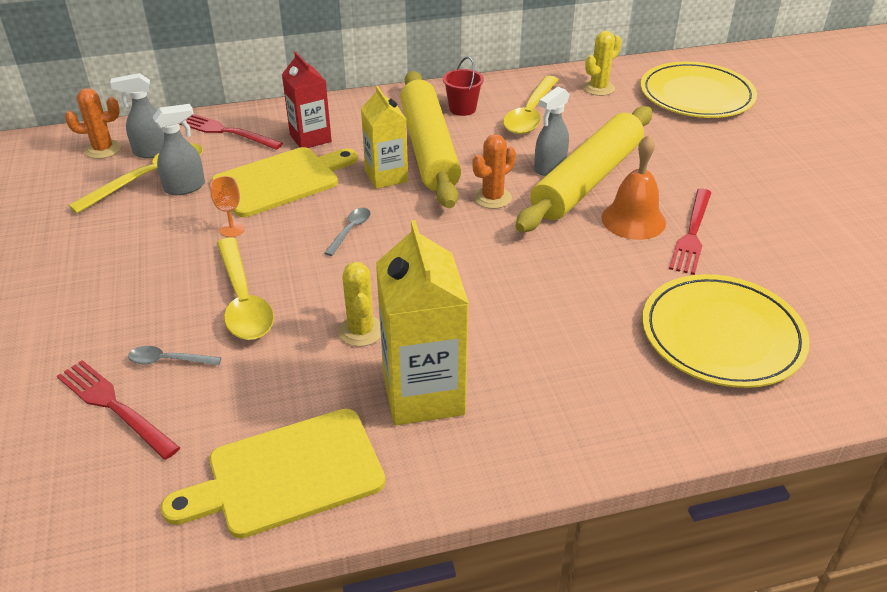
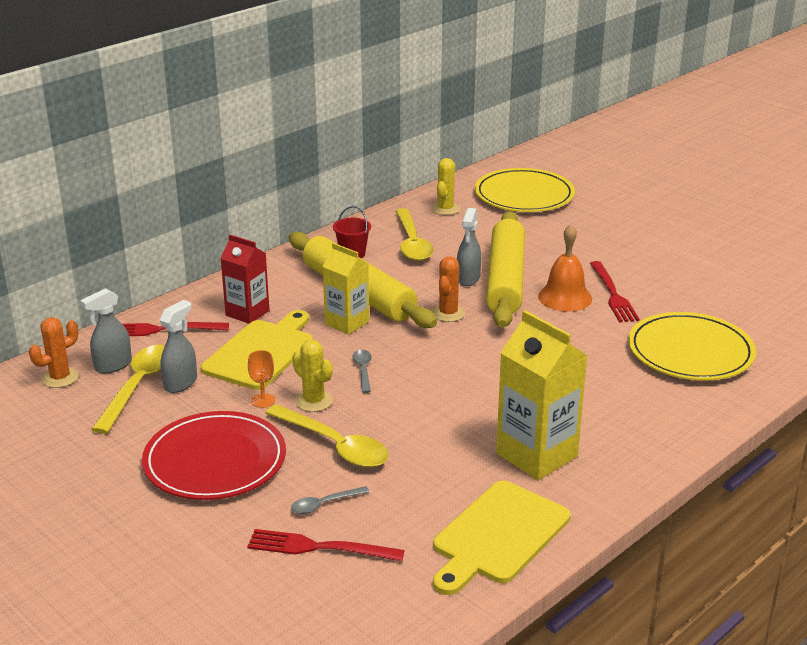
camera: 30 degrees left, 10 degrees down
(129, 275) = (215, 461): none -> red plate
(361, 331) = (449, 433): yellow cactus -> yellow cactus (314, 401)

